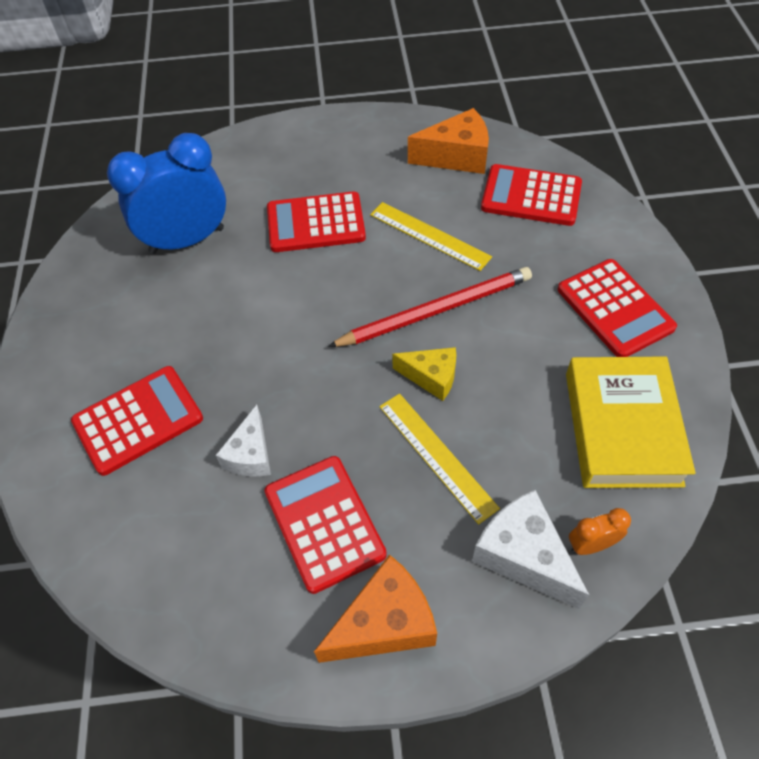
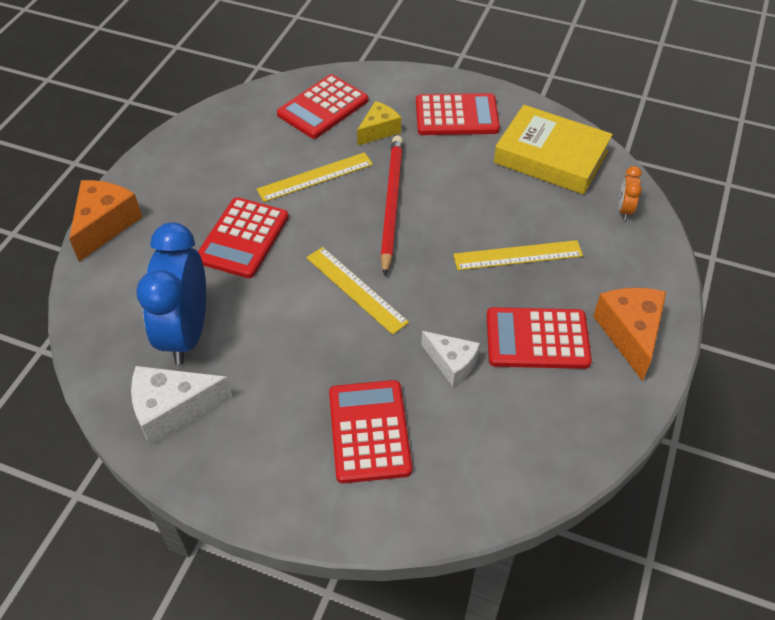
camera: 65 degrees left, 5 degrees down
(303, 333) = (356, 289): none -> yellow ruler
(431, 377) = (450, 231): yellow cheese -> yellow cheese (379, 130)
(456, 156) = (245, 127): orange cheese -> orange cheese (105, 225)
(523, 555) = (616, 244): white cheese -> white cheese (173, 410)

